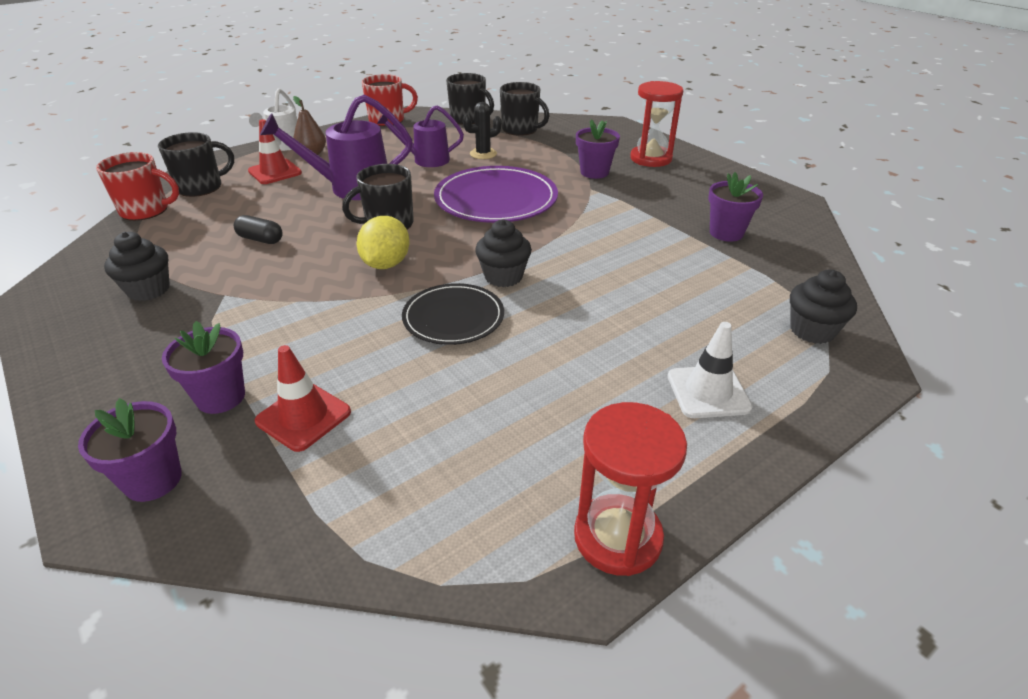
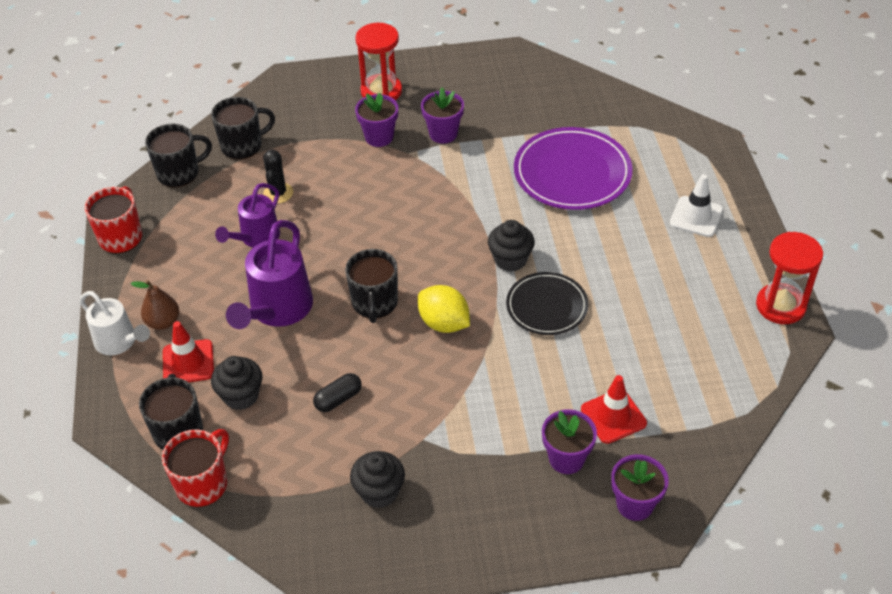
camera: 60 degrees left, 10 degrees up
(496, 199) = (381, 219): purple plate -> purple plate (572, 173)
(726, 233) = (533, 114): purple flower pot -> purple flower pot (443, 134)
(812, 330) = (668, 141): black cupcake -> black cupcake (241, 396)

